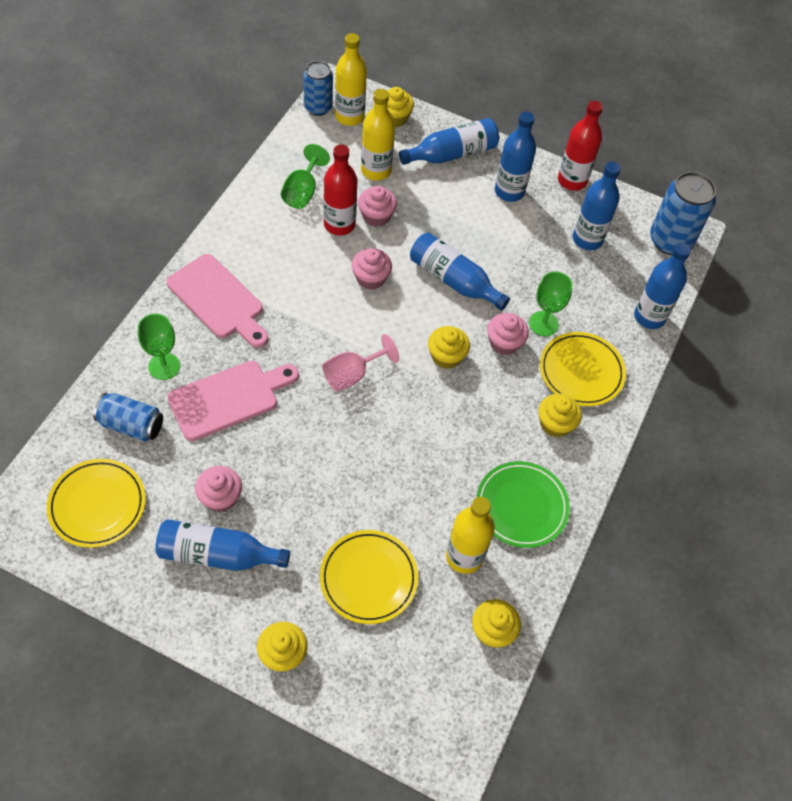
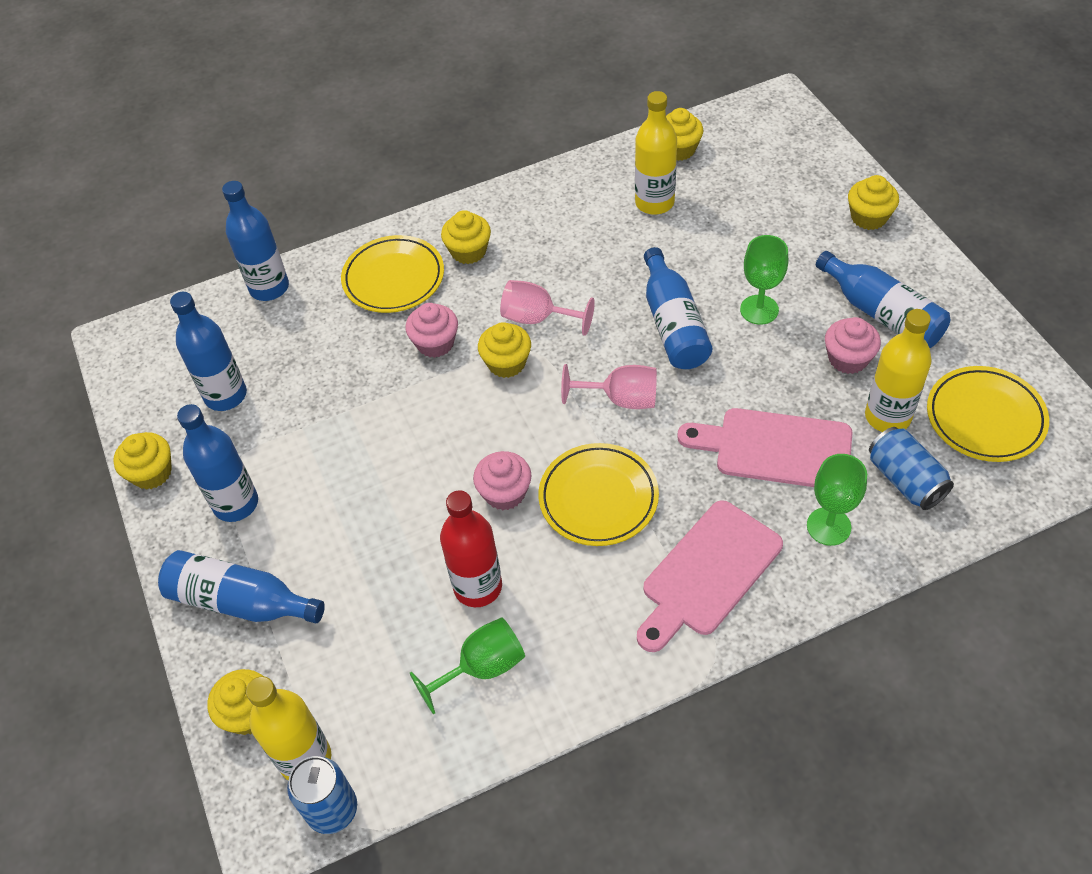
camera: 130 degrees left, 5 degrees down
(218, 300) = (708, 573): pink cutting board -> pink cutting board turned 135 degrees counterclockwise
(368, 578) = (752, 229): yellow plate -> yellow plate (598, 498)
(376, 170) = (358, 639): yellow bottle -> yellow bottle (887, 417)
(376, 216) = (422, 570): pink cupcake -> none
(453, 280) = (416, 436): blue bottle -> blue bottle (673, 324)
(457, 400) = (538, 318): none -> pink goblet
(521, 506) = (568, 210): green plate -> none
(543, 324) = (376, 339): green goblet -> green goblet (759, 310)
(572, 180) = (152, 473): red bottle -> yellow cupcake
(670, 241) = (148, 344): blue can -> none

